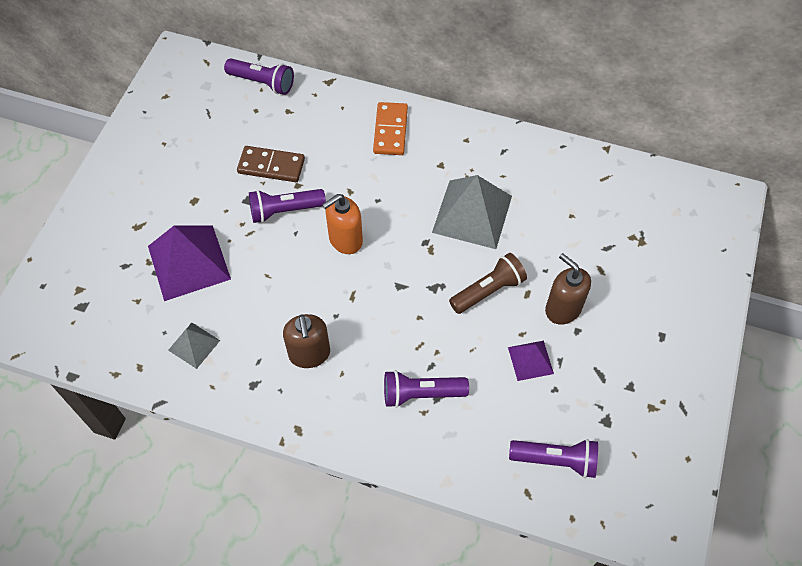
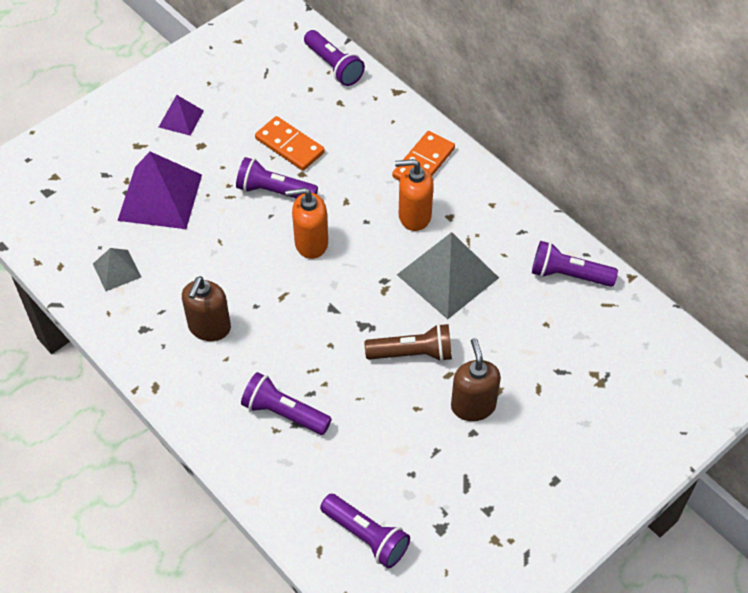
camera: 30 degrees right, 5 degrees down
(271, 166) = (289, 146): brown domino -> orange domino
(413, 177) = (414, 216): none -> orange soap dispenser
(530, 360) = (407, 436): purple pyramid -> purple pyramid (181, 118)
(561, 168) = (568, 275): none -> purple flashlight

